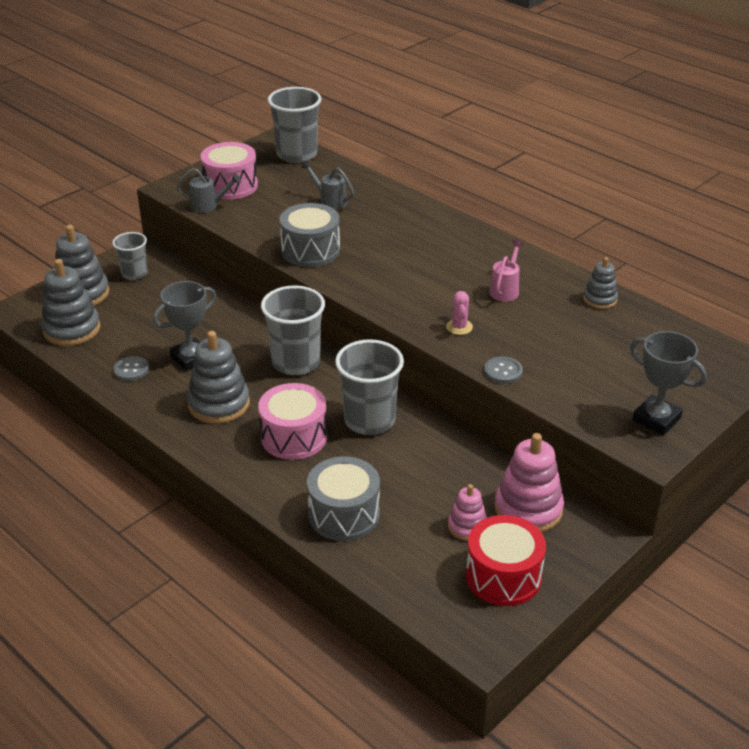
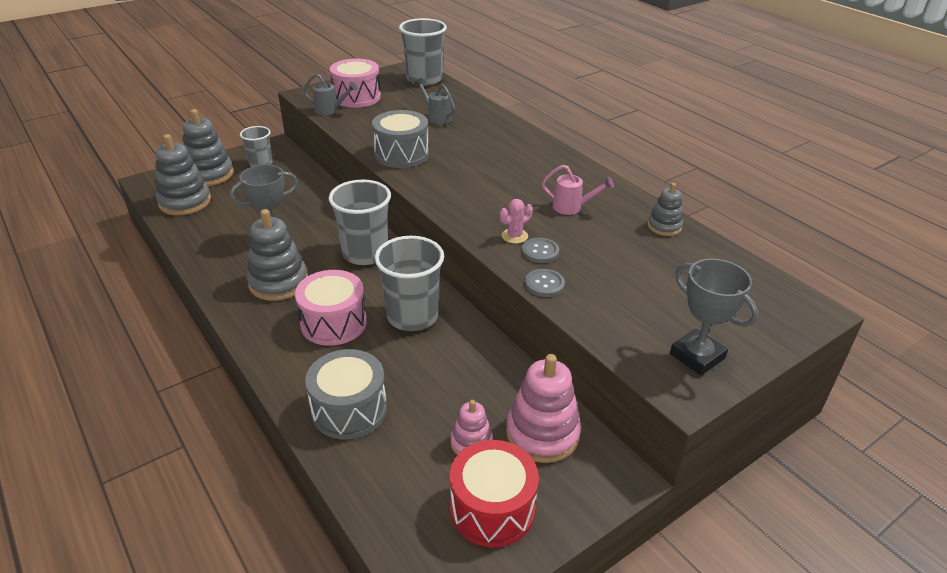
camera: 10 degrees right, 0 degrees up
(131, 370) = (216, 242): grey button -> grey button (540, 251)
(459, 327) = (514, 236): pink cactus -> pink cactus turned 45 degrees clockwise
(505, 290) = (571, 207): pink watering can -> pink watering can turned 75 degrees clockwise

